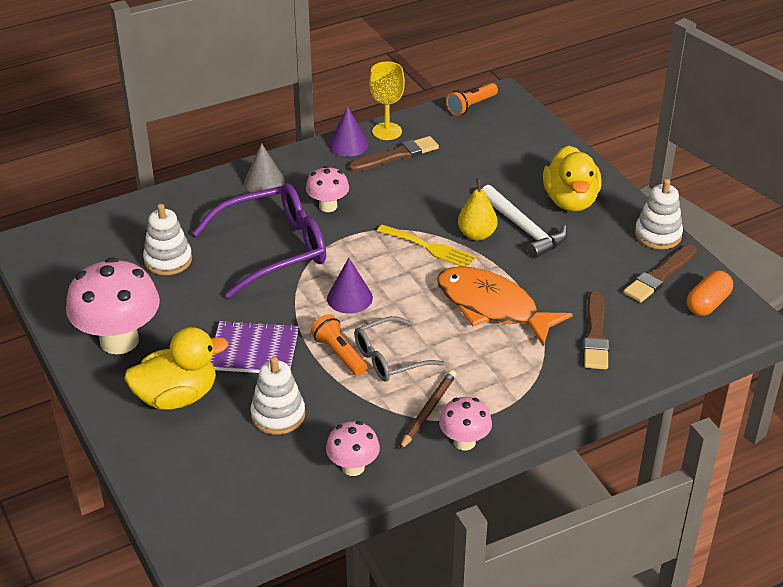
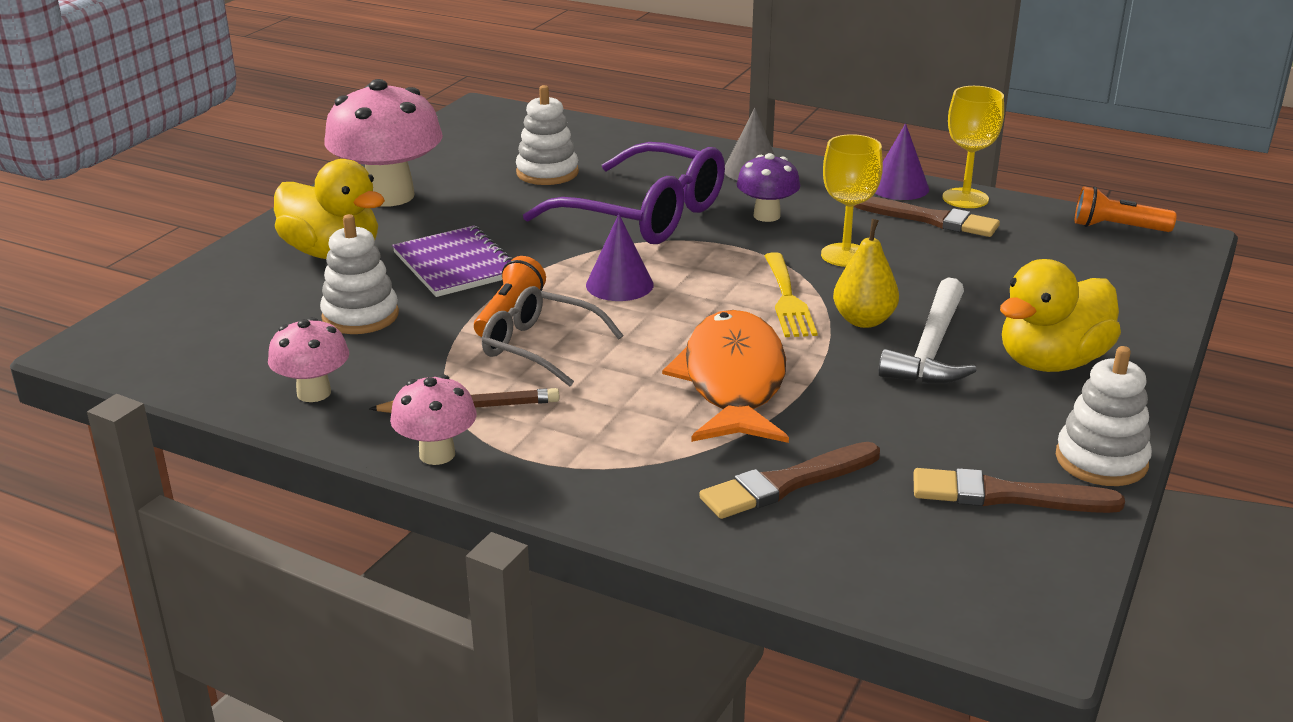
camera: 55 degrees right, 10 degrees down
(328, 206) = (766, 216): pink mushroom -> purple mushroom
(404, 204) = (845, 255): none -> yellow goblet
(707, 304) = (1009, 566): orange capsule -> none

